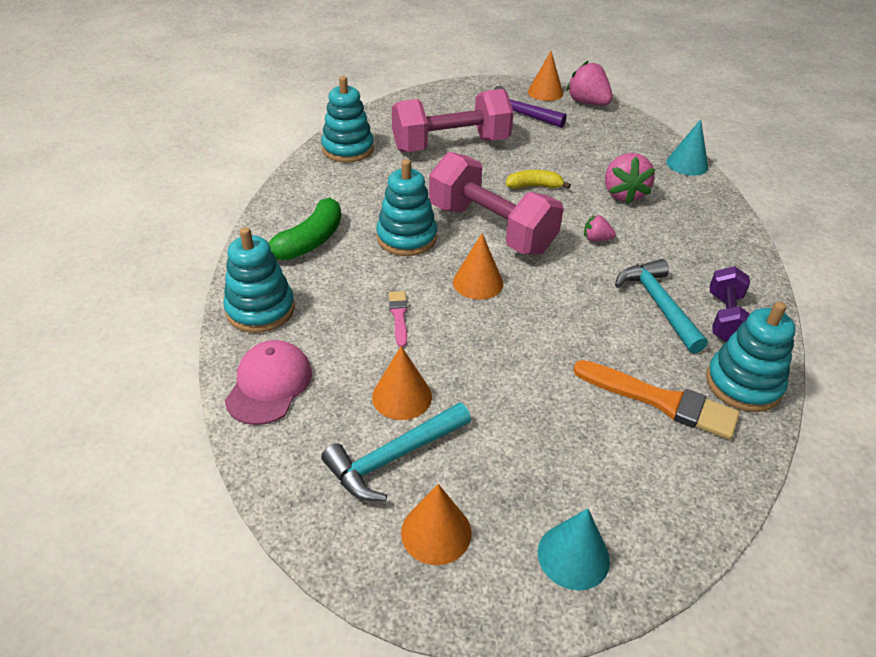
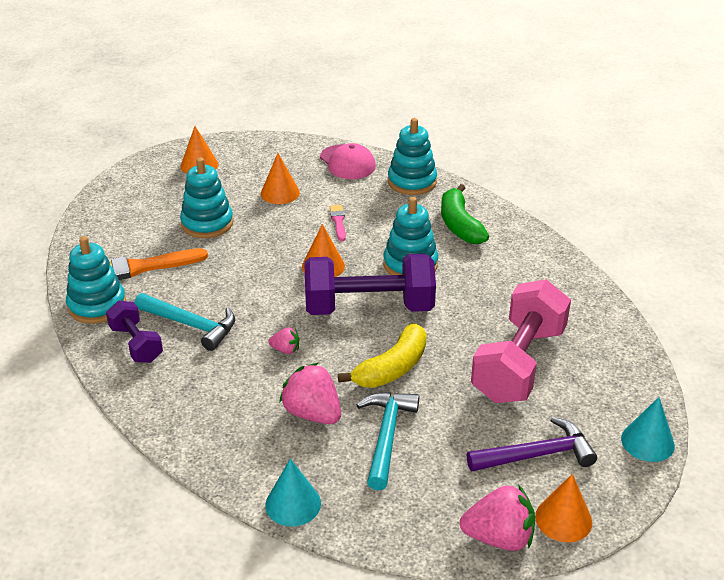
camera: 135 degrees right, 5 degrees down
(348, 149) = (577, 301): turquoise stacking toy -> turquoise stacking toy (207, 223)
(393, 458) = (250, 173): turquoise hammer -> turquoise hammer (386, 436)
(399, 316) = (338, 221): pink brush -> pink brush turned 135 degrees counterclockwise
(491, 229) = (369, 307): pink dumbbell -> purple dumbbell
(534, 186) = (392, 368): yellow banana -> yellow banana, size x1.57
(573, 556) = (133, 189): turquoise cone -> turquoise cone (647, 442)
(596, 239) = (286, 350): pink strawberry -> pink strawberry turned 45 degrees clockwise

